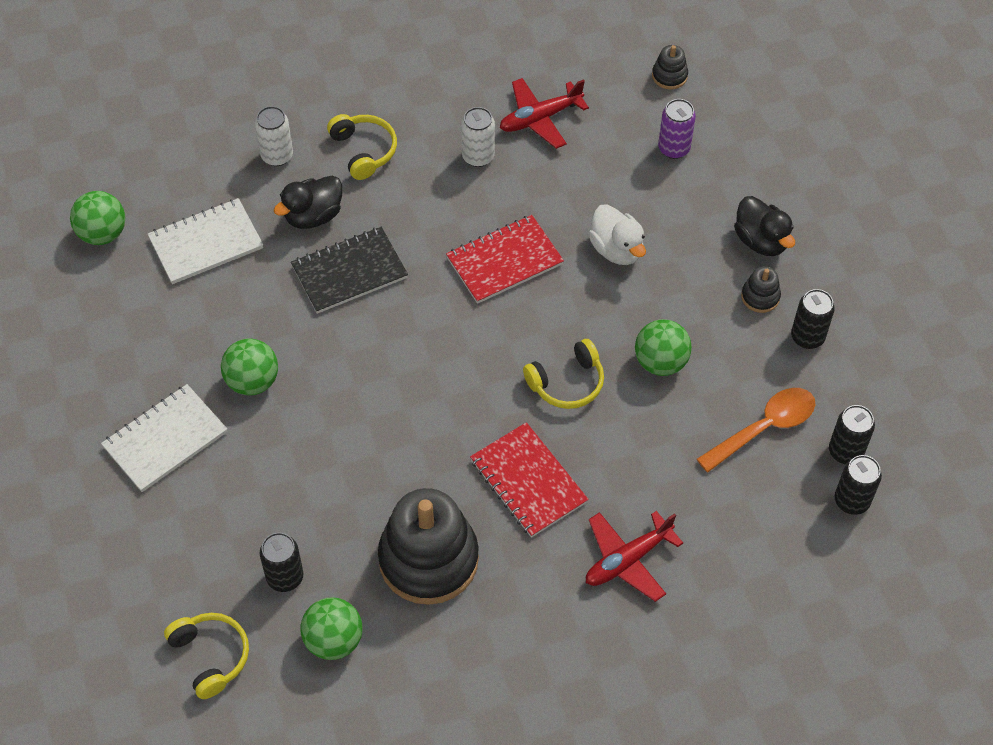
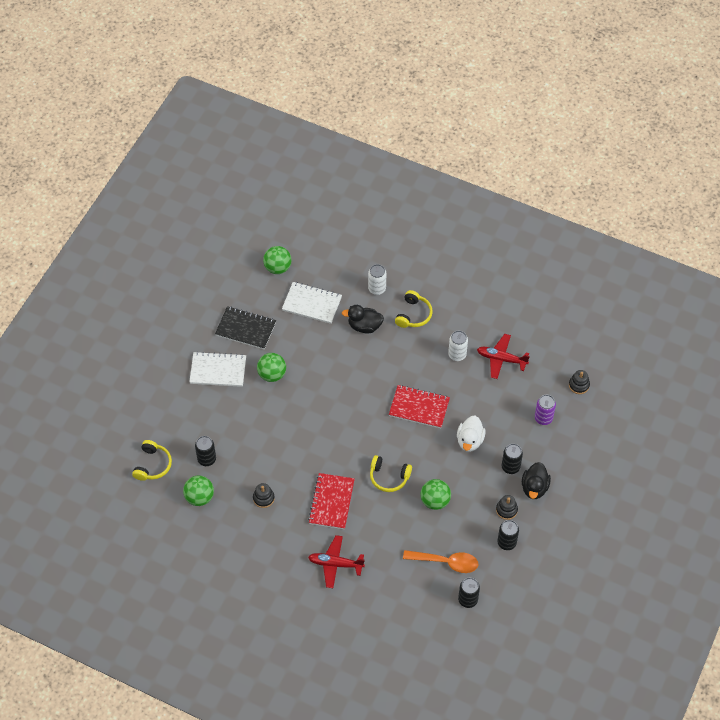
camera: 45 degrees right, 0 degrees up
(349, 272) = (353, 361): black notebook -> black notebook (245, 329)
(428, 559) = (263, 498): black stacking toy -> black stacking toy, size x0.42
(851, 501) = (447, 620): black can -> black can (510, 467)

